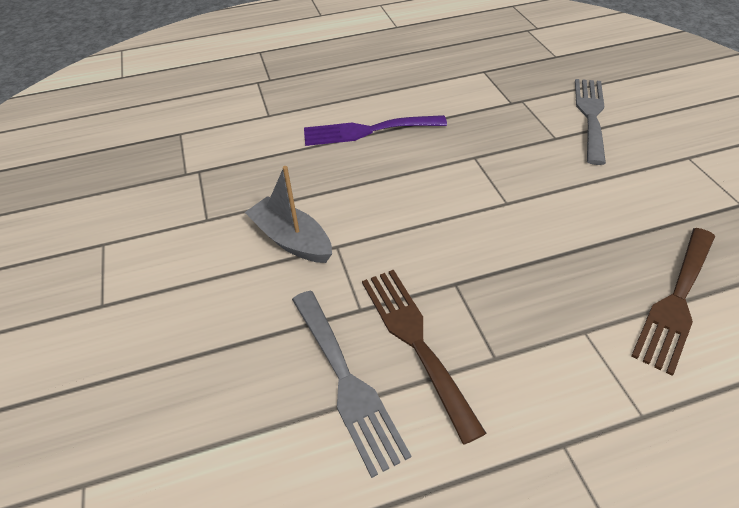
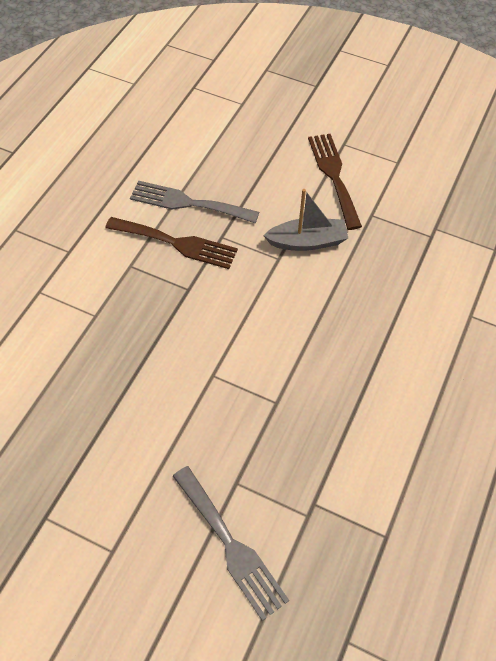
camera: 130 degrees right, 10 degrees up
(367, 131) = (381, 362): purple fork -> none
(676, 301) = (53, 377): brown fork -> brown fork (334, 176)

